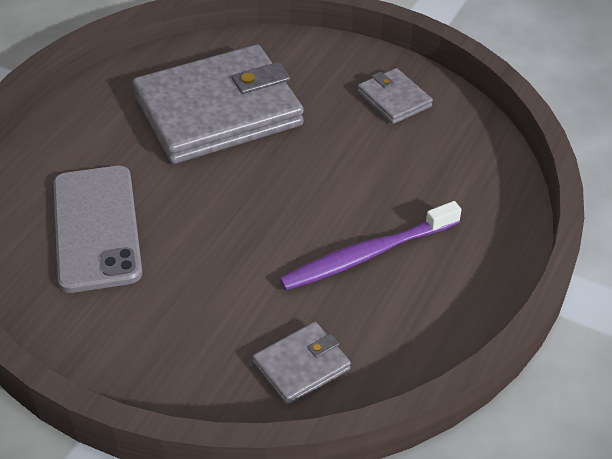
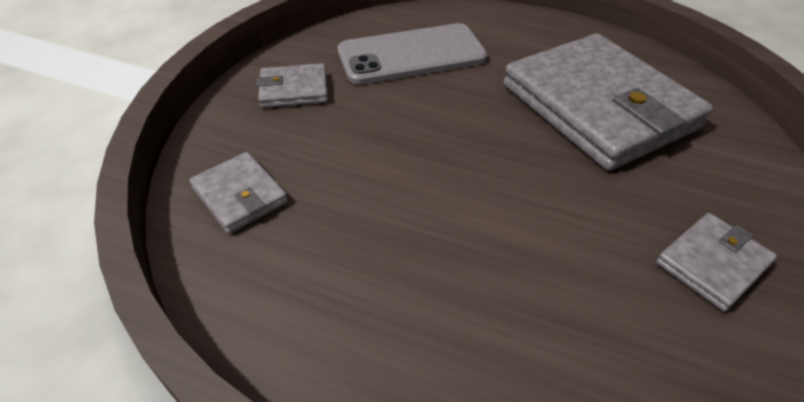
camera: 85 degrees right, 0 degrees up
(137, 331) = (294, 89): none -> grey wallet
(367, 255) = (400, 243): purple toothbrush -> none

